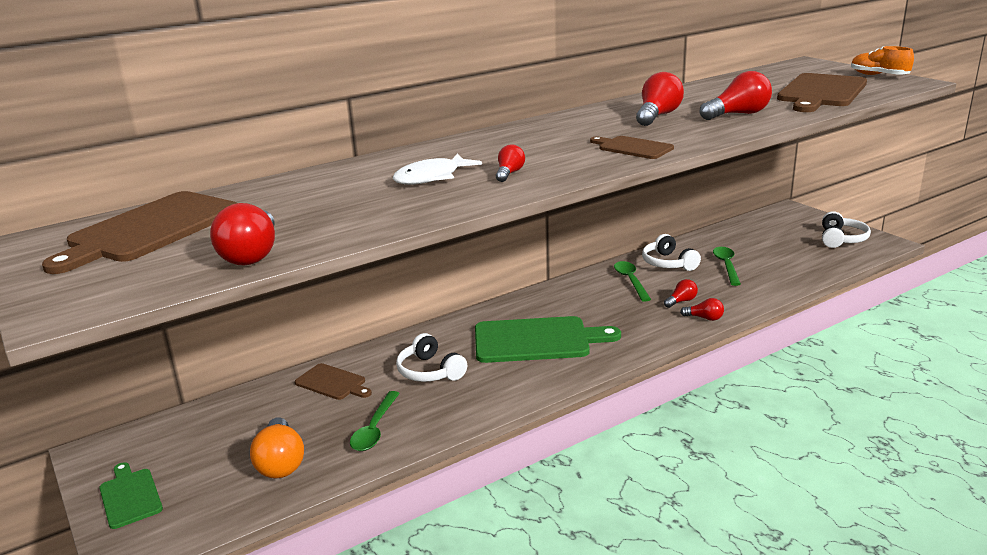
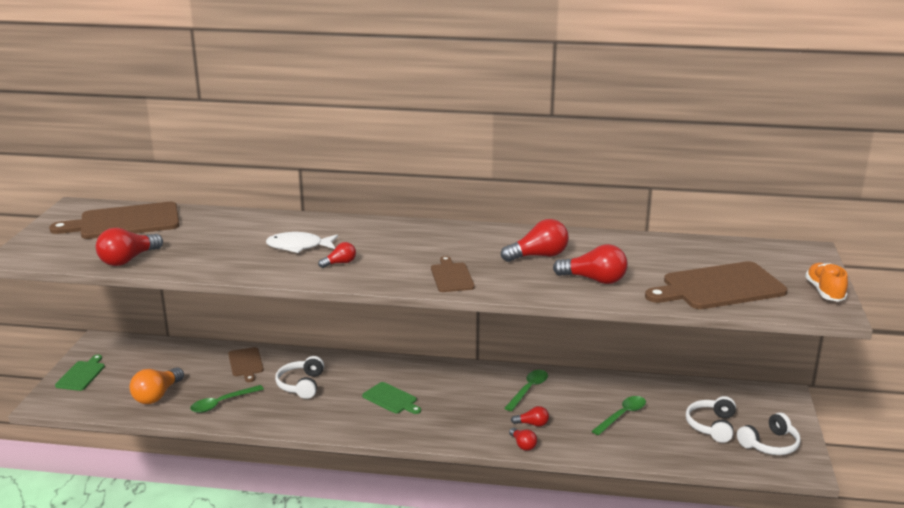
camera: 40 degrees right, 0 degrees up
(537, 340) = (391, 399): green cutting board -> green cutting board, size x0.53
(668, 263) = (582, 390): white headphones -> white headphones (712, 426)

